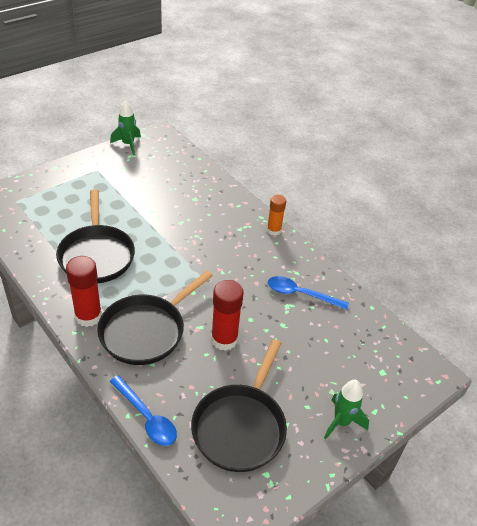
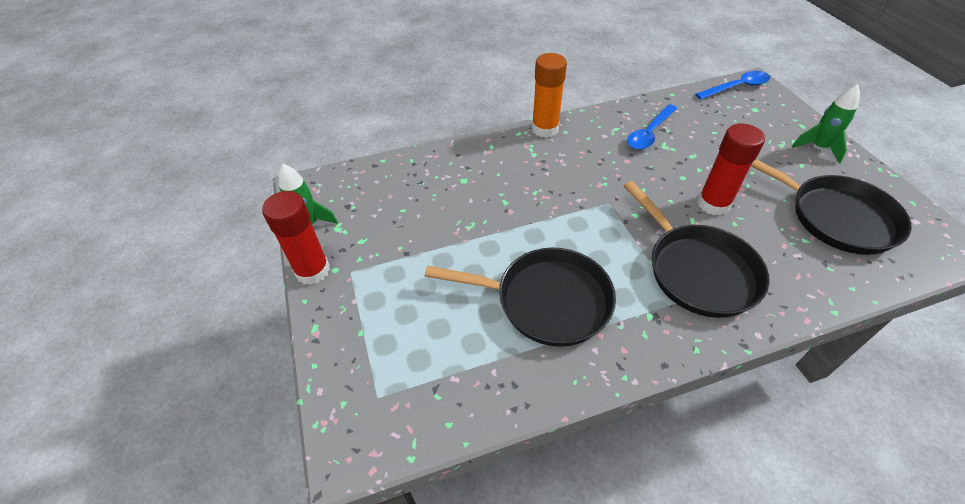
camera: 65 degrees left, 5 degrees up
(88, 316) = (667, 328): red glue stick -> red glue stick (312, 271)
(146, 417) = (835, 294): blue spoon -> blue spoon (737, 87)
(274, 230) = (545, 129): orange glue stick -> orange glue stick, size x1.54

